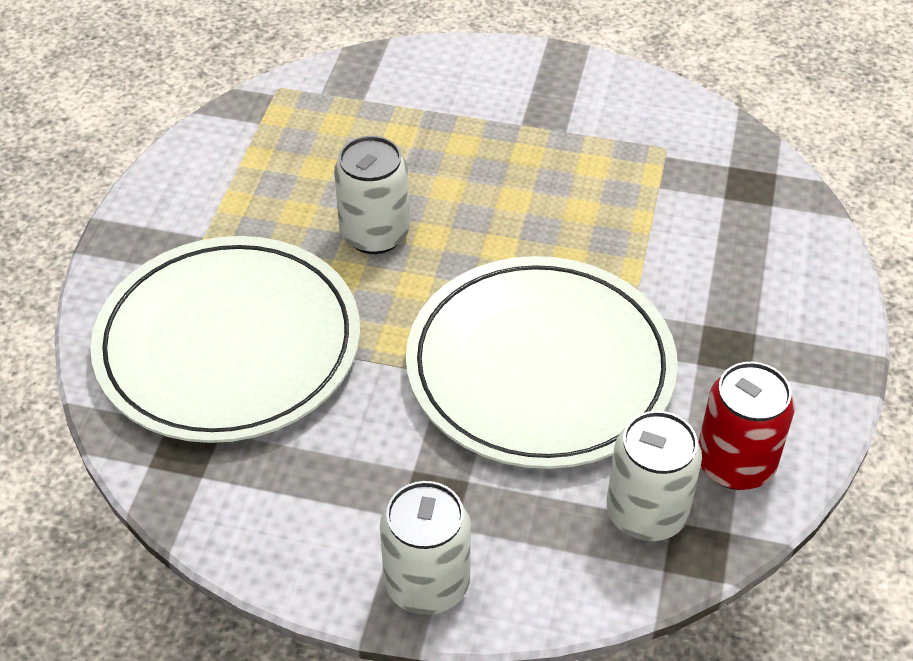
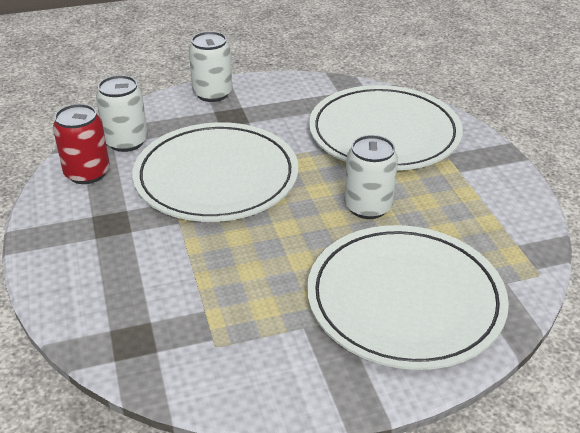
camera: 150 degrees right, 10 degrees down
(441, 116) = (405, 300): none -> white plate

